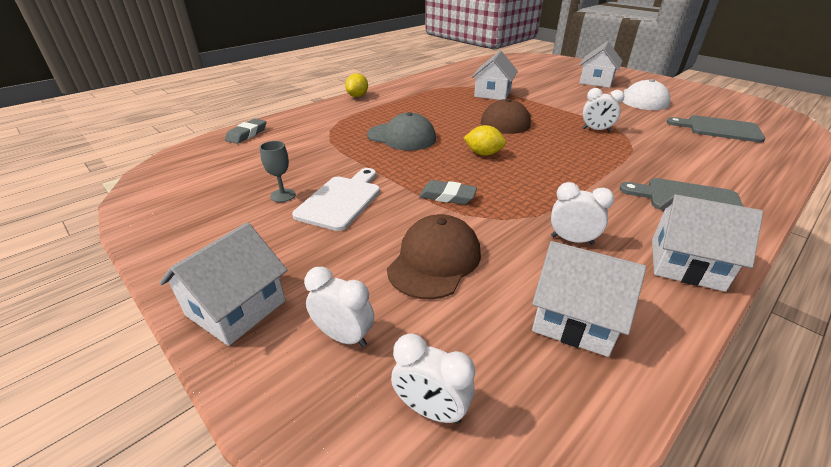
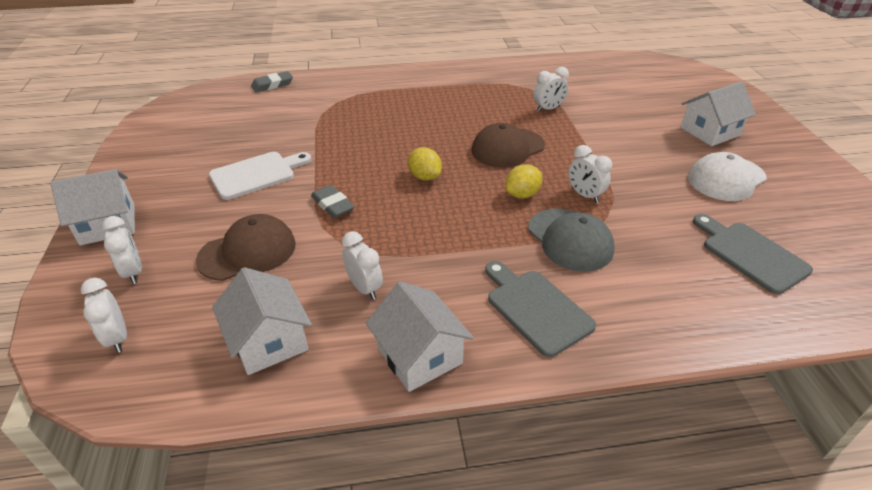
camera: 35 degrees right, 5 degrees up
(283, 195) = (227, 153): grey goblet -> none
(357, 96) = (410, 70): yellow lemon -> yellow lemon (522, 194)
(401, 137) = (382, 131): grey cap -> grey cap (570, 239)
(492, 93) = (548, 109): white house -> white clock

